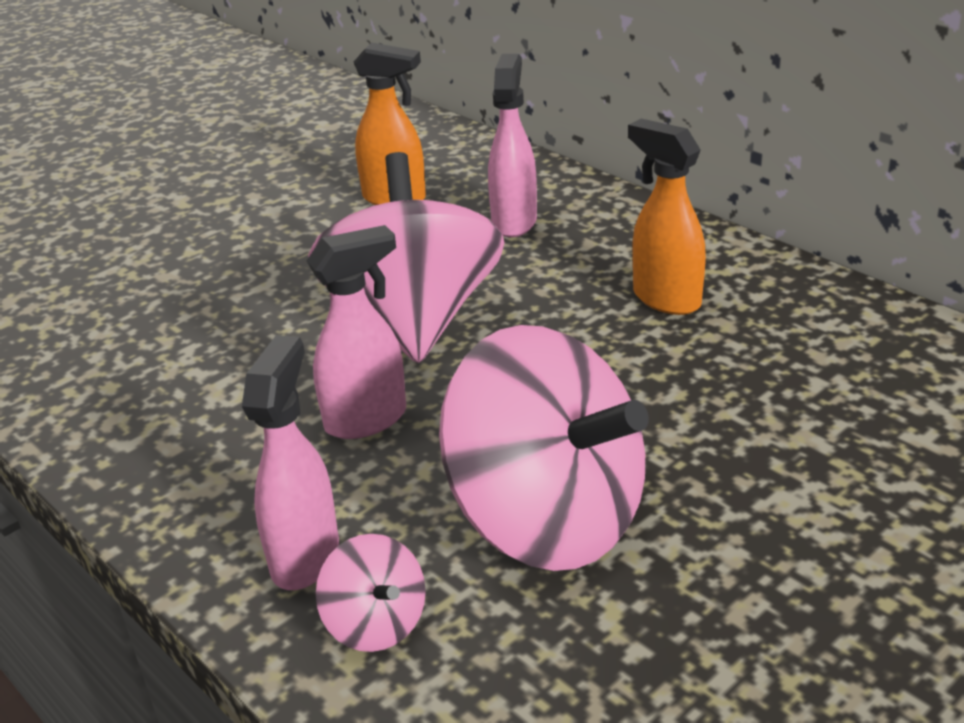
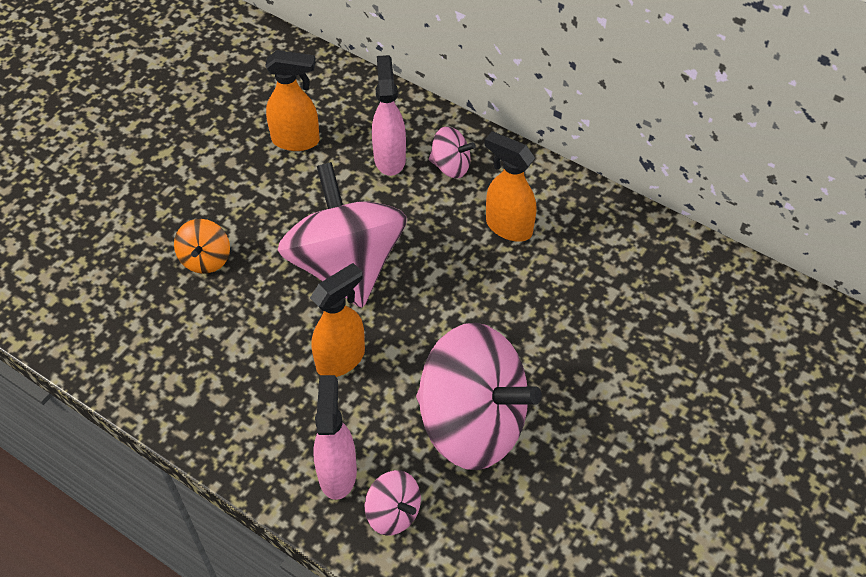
camera: 15 degrees left, 20 degrees up
(224, 299) = (205, 259): none -> orange spinning top
(367, 419) = (341, 359): pink spray bottle -> orange spray bottle
(597, 234) = (451, 166): none -> pink spinning top

